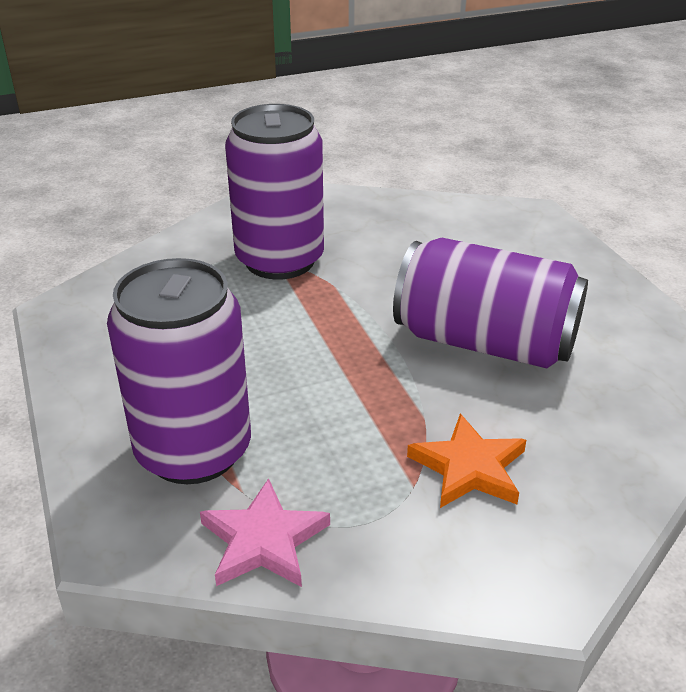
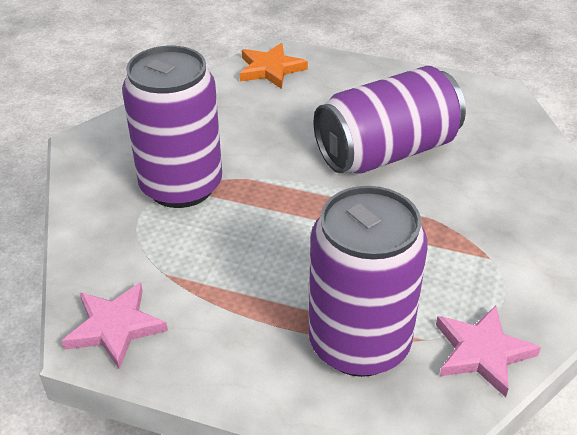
camera: 50 degrees left, 5 degrees up
(85, 314) = (115, 327): none -> pink star
(469, 467) = (495, 226): orange star -> orange star (270, 69)

